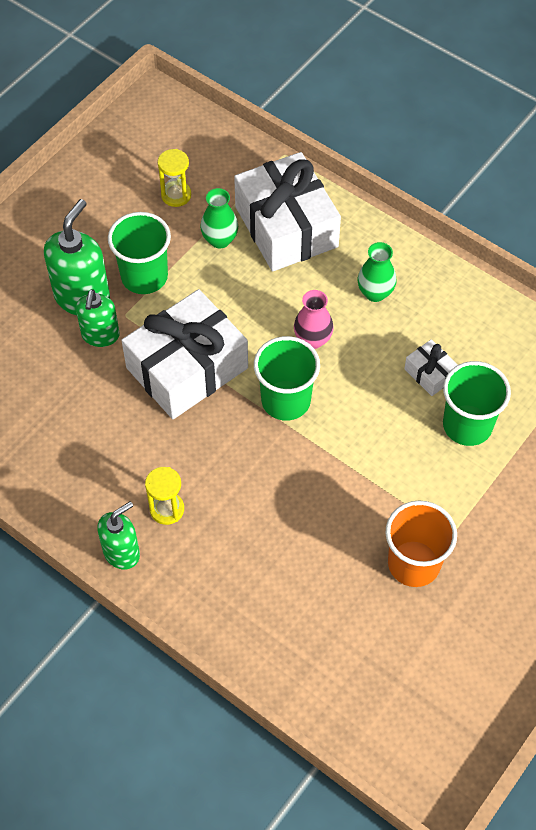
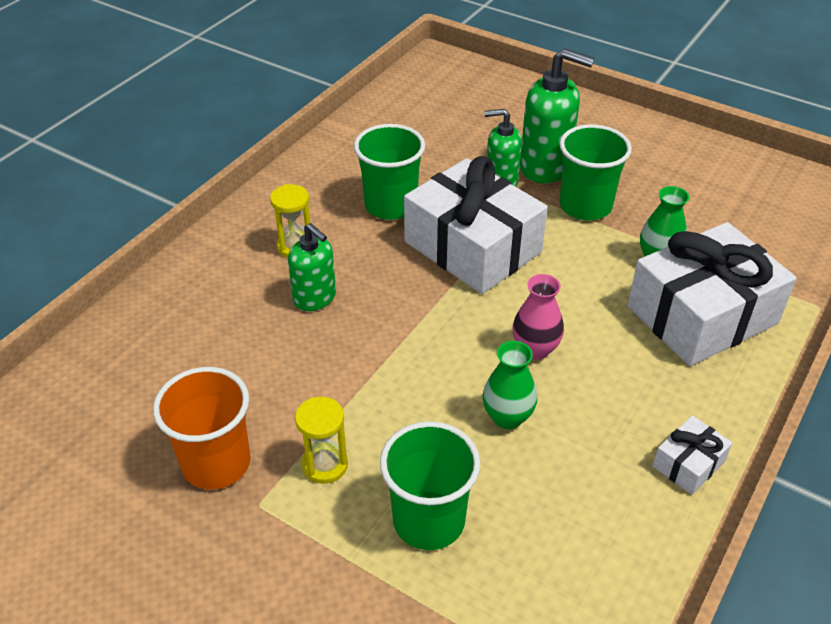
camera: 85 degrees right, 15 degrees down
(122, 552) = (246, 220): green soap dispenser -> green soap dispenser (315, 298)
(176, 195) = (708, 220): yellow hourglass -> yellow hourglass (325, 465)
(286, 400) = (442, 330): green cup -> green cup (390, 205)
(375, 293) = (626, 408): green vase -> green vase (507, 417)
(430, 373) = (508, 474): white gift -> white gift (688, 464)

